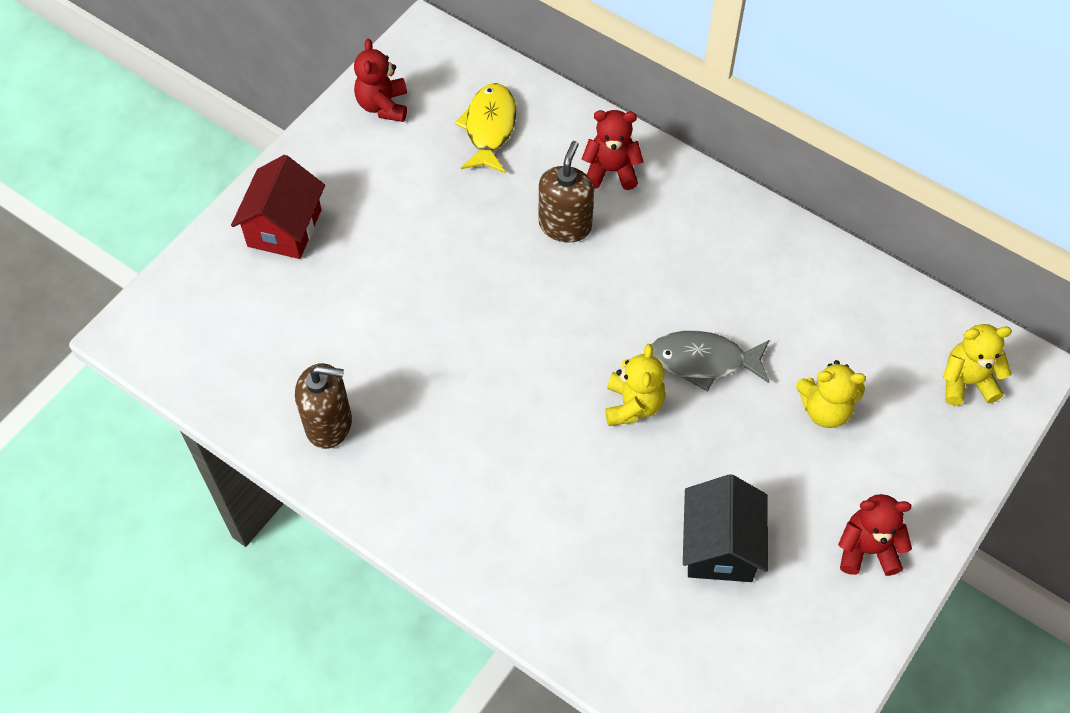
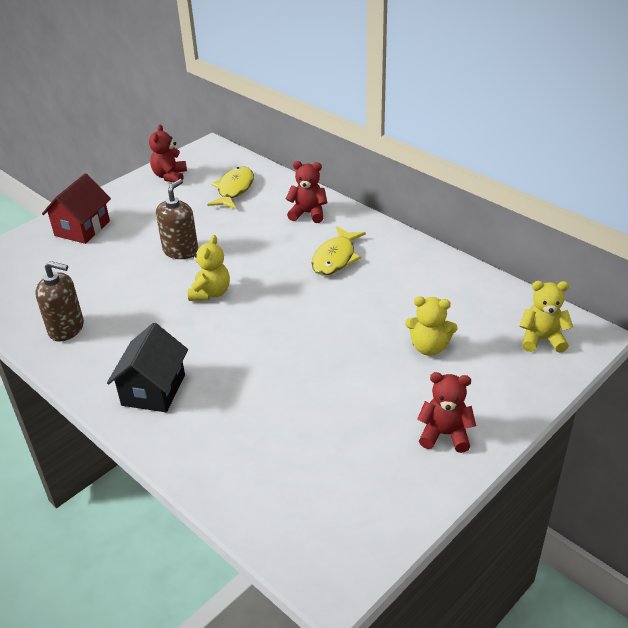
camera: 10 degrees right, 20 degrees down
(565, 225) = (268, 238): brown soap dispenser -> brown soap dispenser (180, 251)
(633, 405) = (286, 334): yellow teddy bear -> yellow teddy bear (210, 293)
(670, 258) = (335, 258): none -> yellow fish
(703, 361) = (344, 314): grey fish -> none
(720, 546) = (328, 422): black house -> black house (153, 390)

